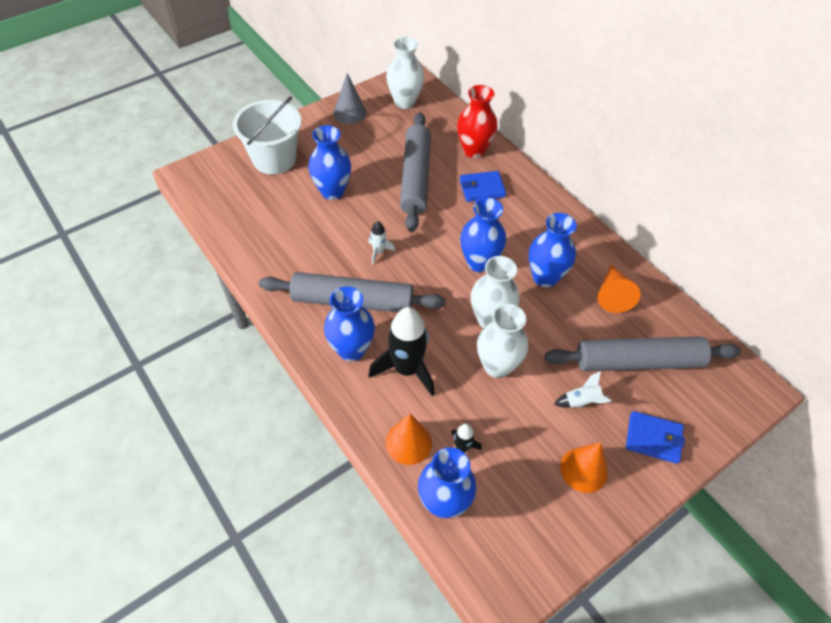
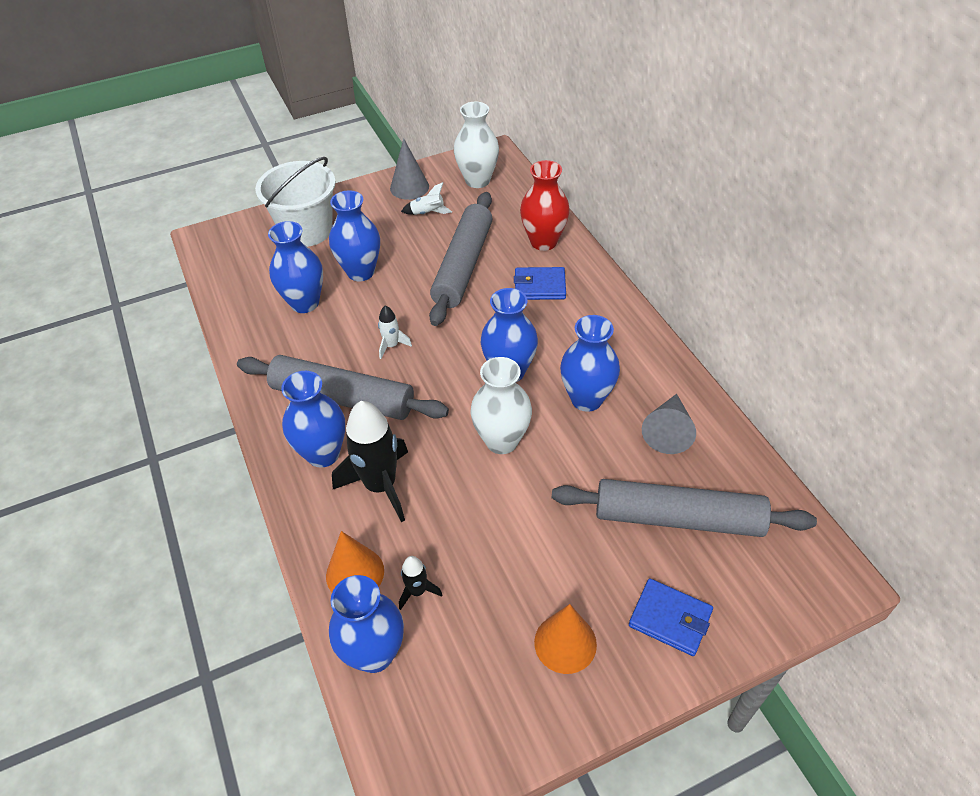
camera: 15 degrees right, 5 degrees down
(294, 223) = (305, 303): none -> blue vase
(497, 366) = (493, 497): white vase -> none
(581, 401) = (588, 557): white rocket -> white rocket (428, 213)
(612, 295) = (668, 431): orange cone -> grey cone

